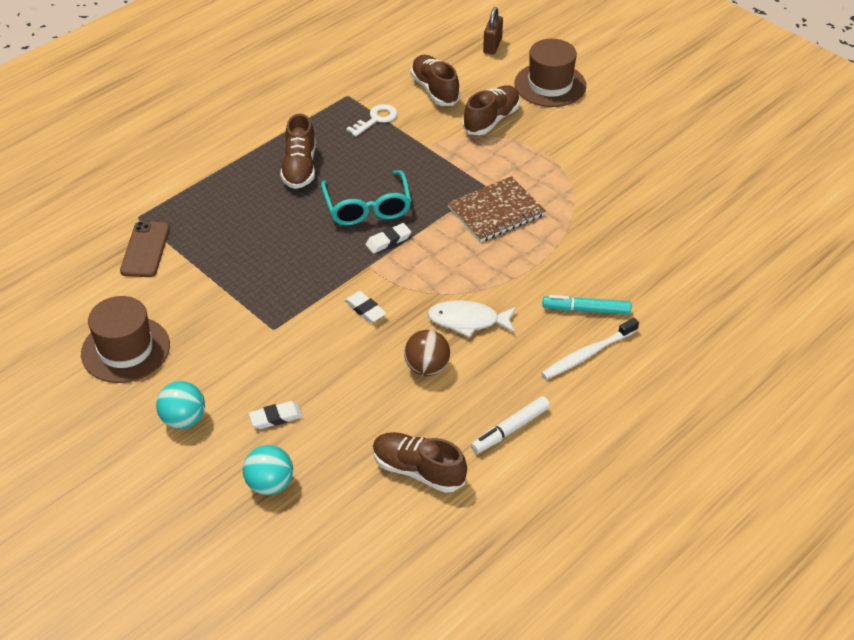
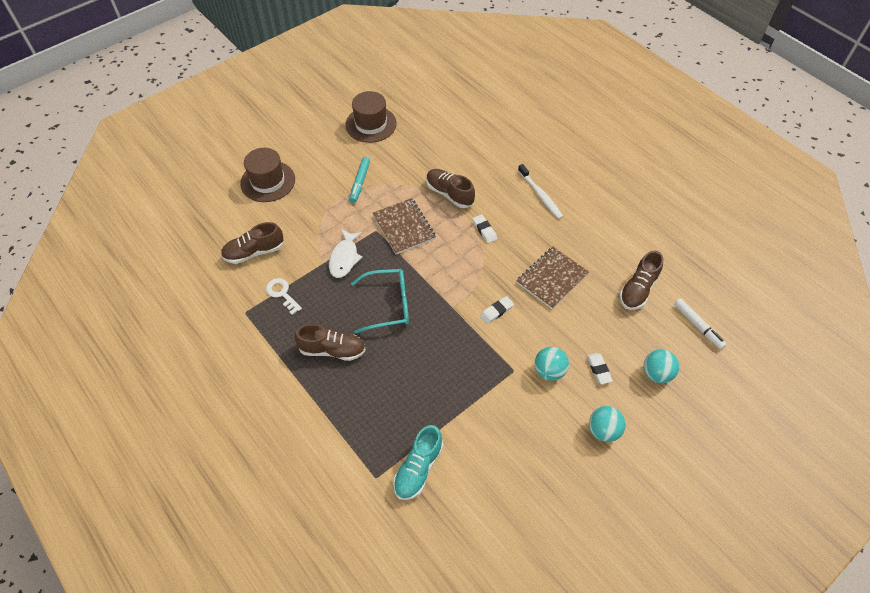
camera: 85 degrees left, 10 degrees up
(125, 349) = (533, 477): brown hat -> brown hat (371, 124)
(145, 249) = (418, 468): brown phone -> turquoise shoe
(273, 364) = (549, 371): none -> turquoise ball
(388, 241) = (426, 293): white eraser -> white eraser (484, 230)
(427, 367) = (552, 279): brown ball -> brown notebook
(468, 321) = (510, 253): white fish -> white fish (344, 258)
(491, 120) = (301, 220): brown shoe -> brown shoe (449, 194)
(492, 46) = (207, 210): brown padlock -> none
(510, 429) = (602, 240): white marker -> white marker (698, 326)
(586, 310) = (502, 191): turquoise marker -> turquoise marker (360, 182)

